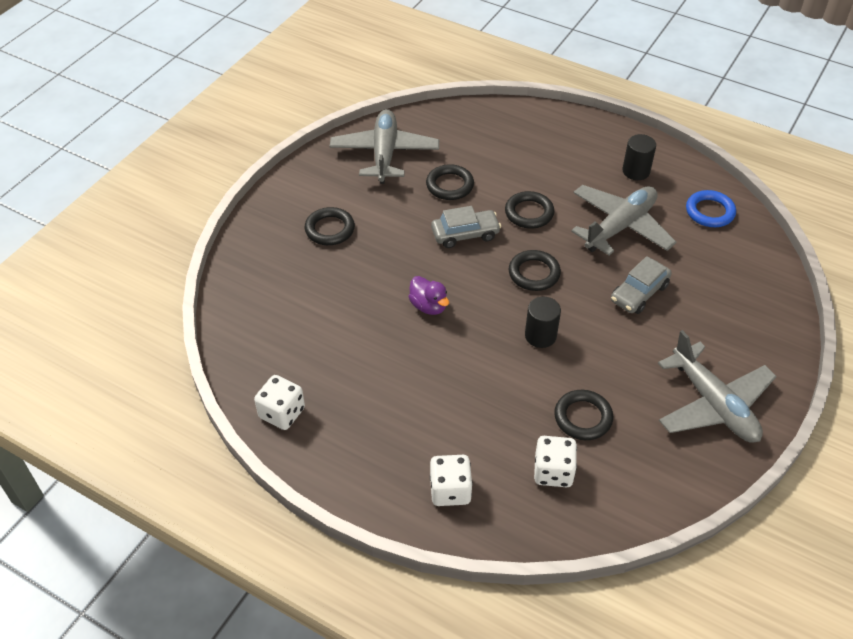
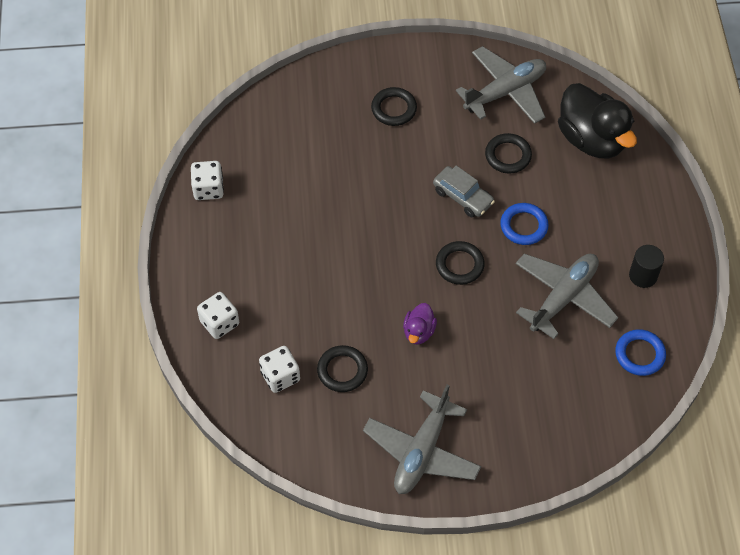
camera: 55 degrees right, 10 degrees up
(428, 306) = (370, 216): purple duck -> purple duck (419, 332)
(480, 131) = (591, 139): none -> black duck
(529, 213) = (523, 226): black ring -> blue ring
(540, 336) = (399, 303): black cylinder -> none
(620, 227) = (563, 297): grey plane -> grey plane turned 60 degrees counterclockwise
(639, 293) = (498, 347): grey car -> none

